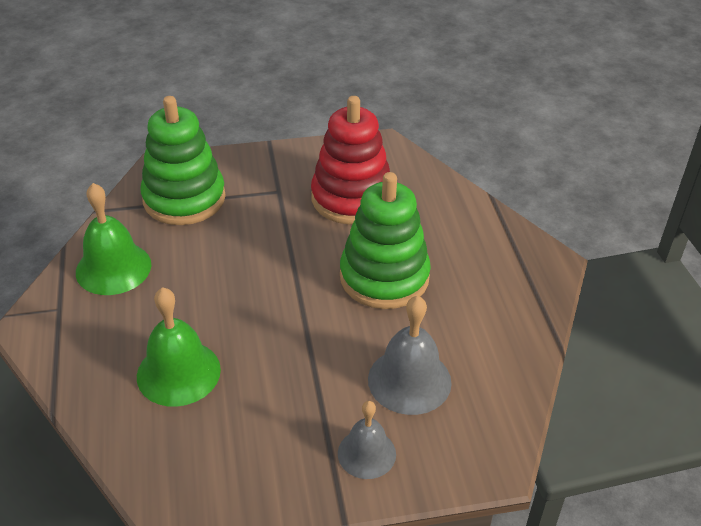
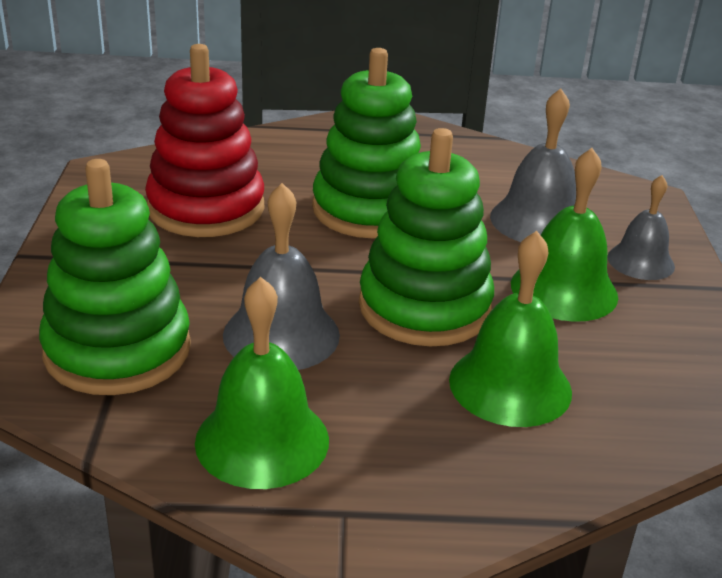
camera: 80 degrees left, 10 degrees down
(212, 258) = (281, 334): none -> grey bell
(260, 321) = (424, 307): none -> green stacking toy
(305, 400) = (564, 290): none -> green bell

